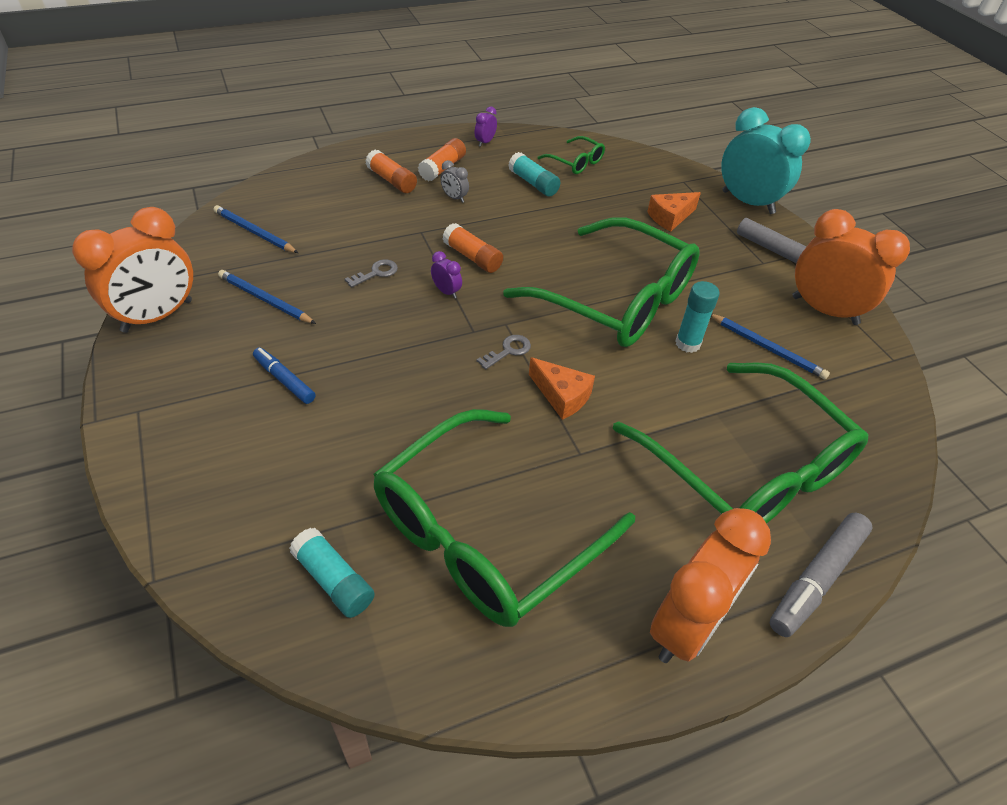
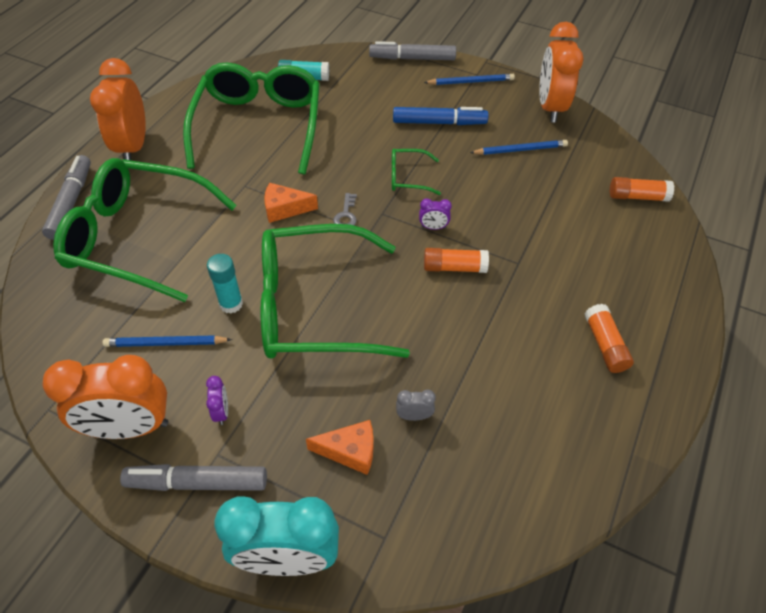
camera: 140 degrees right, 5 degrees up
(157, 497) = (412, 58): none -> grey marker
(254, 232) = (606, 182): blue pencil -> blue pencil (471, 82)
(284, 380) = (439, 123): blue marker -> blue marker, size x1.57
(376, 273) = (493, 209): grey key -> none
(392, 181) = (614, 295): orange glue stick -> orange glue stick (637, 197)
(454, 198) = (546, 316): grey clock -> grey clock (414, 416)
(485, 142) = (629, 419): purple clock -> purple clock (221, 412)
(533, 183) = (514, 393): turquoise glue stick -> none
(575, 162) = (517, 466): green glasses -> green glasses (408, 177)
(670, 217) = (350, 451): orange cheese -> orange cheese turned 75 degrees clockwise

